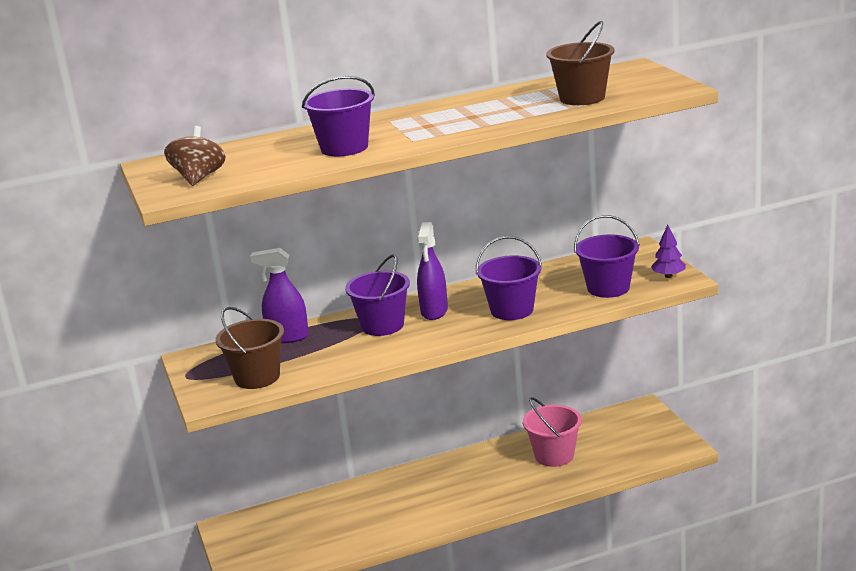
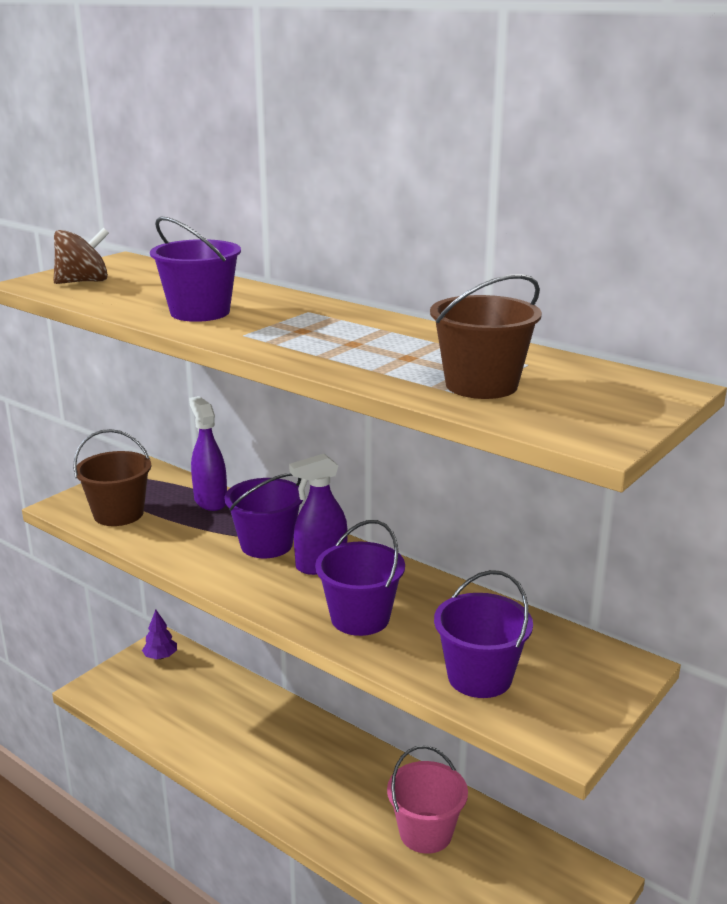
camera: 55 degrees right, 0 degrees up
(668, 276) = (563, 723): purple tree -> purple tree (160, 657)

